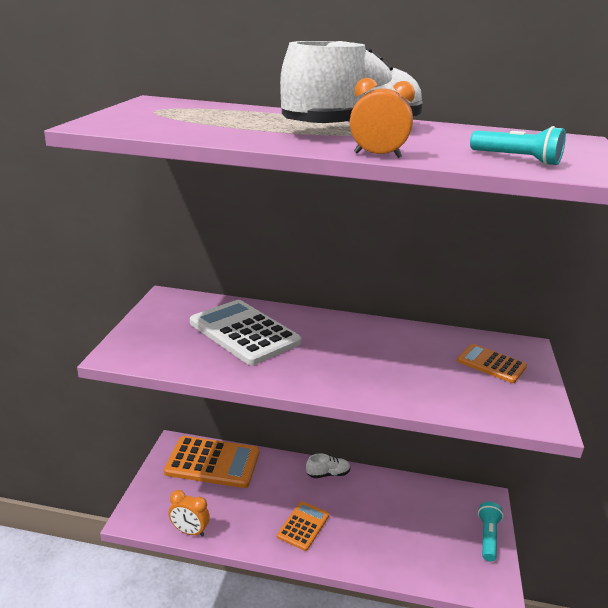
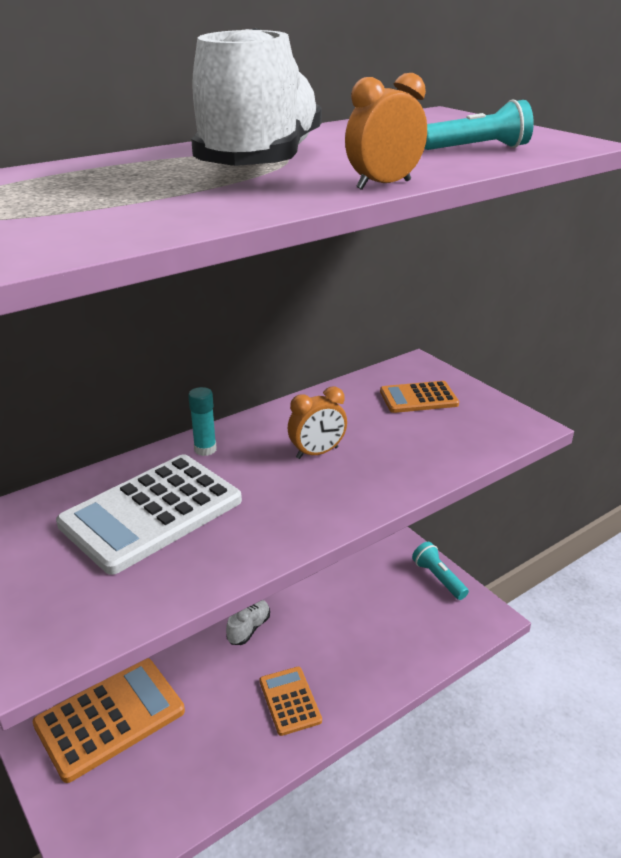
camera: 45 degrees left, 5 degrees up
(189, 531) = (183, 816): orange clock -> orange clock (317, 453)
(244, 333) = (151, 513): white calculator -> white calculator turned 45 degrees counterclockwise
(315, 321) = (205, 449): none -> turquoise glue stick

